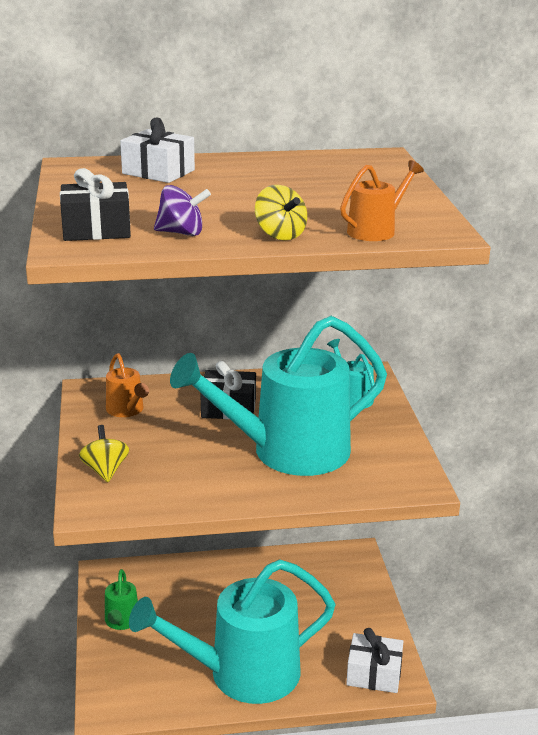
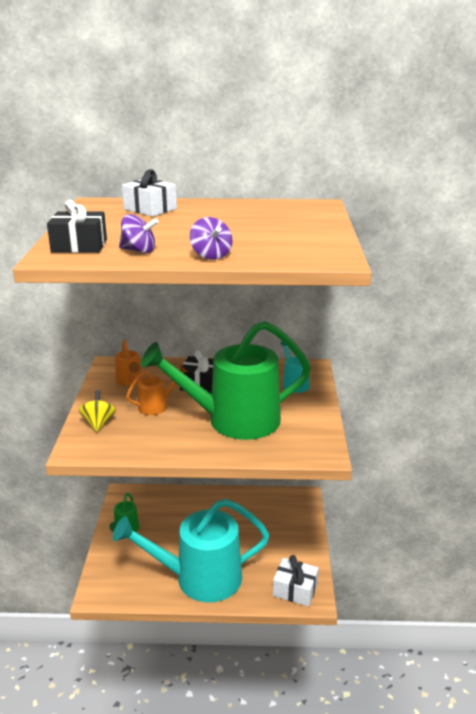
camera: 10 degrees right, 0 degrees up
(280, 235) = (211, 255): yellow spinning top -> purple spinning top
(288, 452) = (233, 420): turquoise watering can -> green watering can
(376, 230) = (286, 256): orange watering can -> orange watering can (157, 406)

